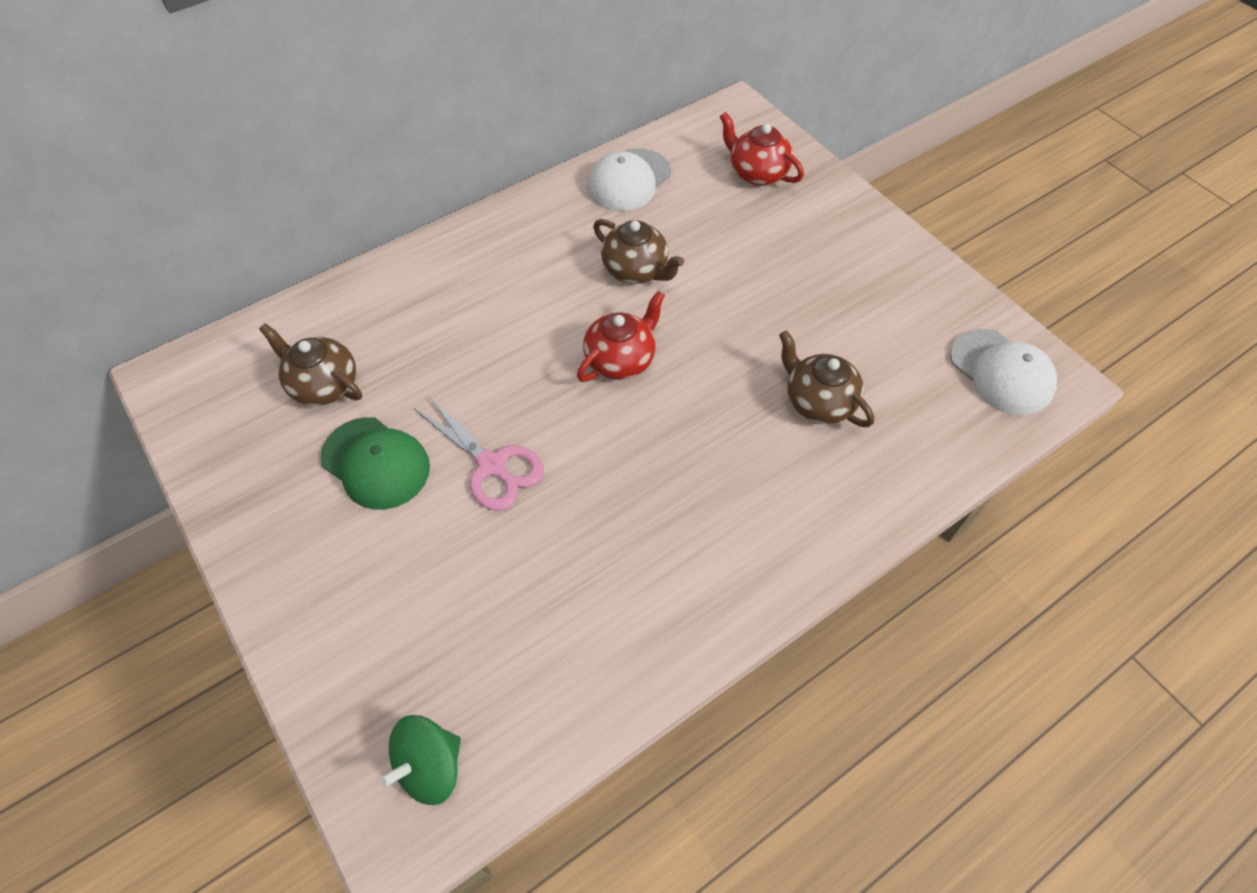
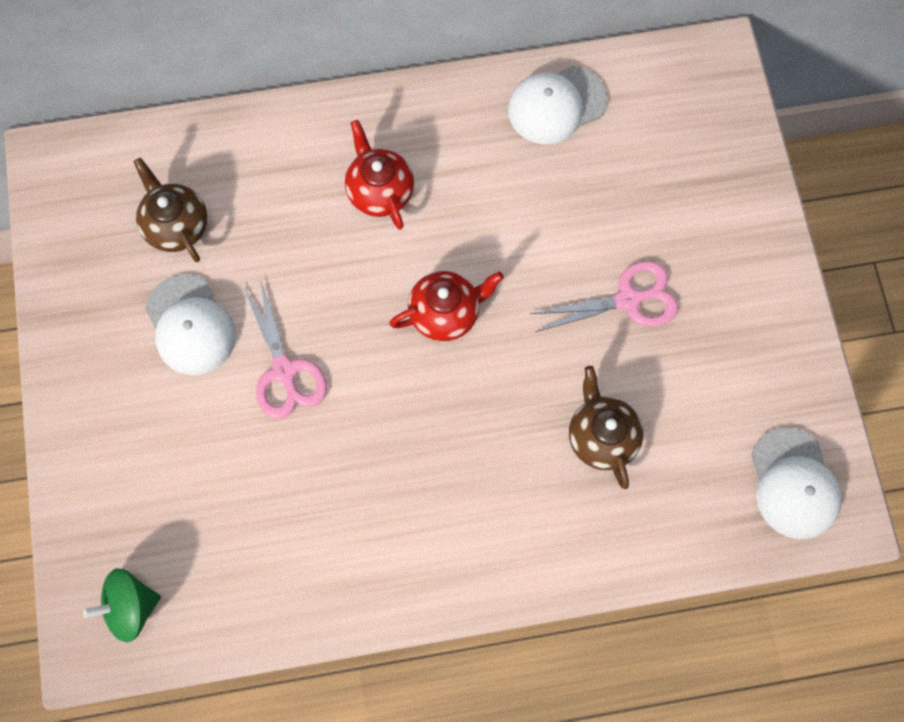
camera: 25 degrees right, 15 degrees up
(376, 463) = (190, 325): green cap -> white cap
(636, 270) = (509, 219): brown teapot -> none
(757, 173) = (692, 150): red teapot -> red teapot (379, 191)
(774, 291) = (628, 300): none -> pink scissors

